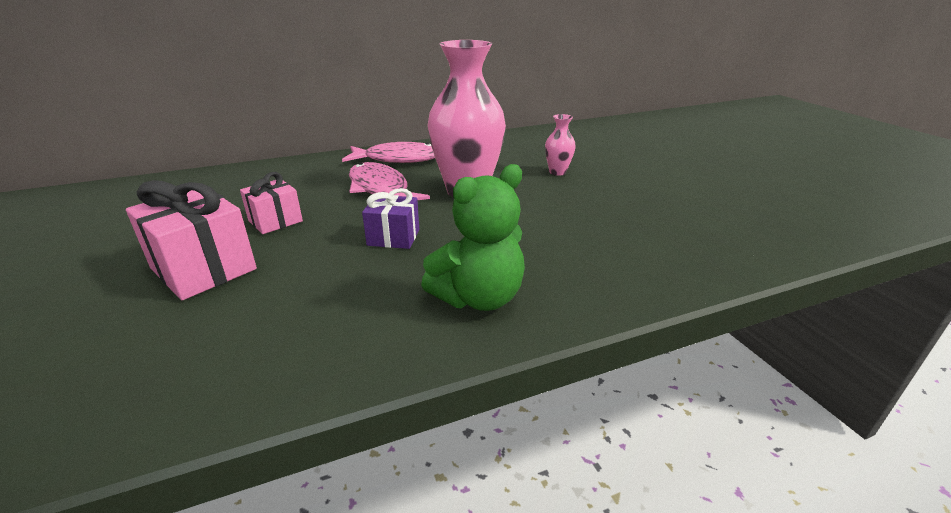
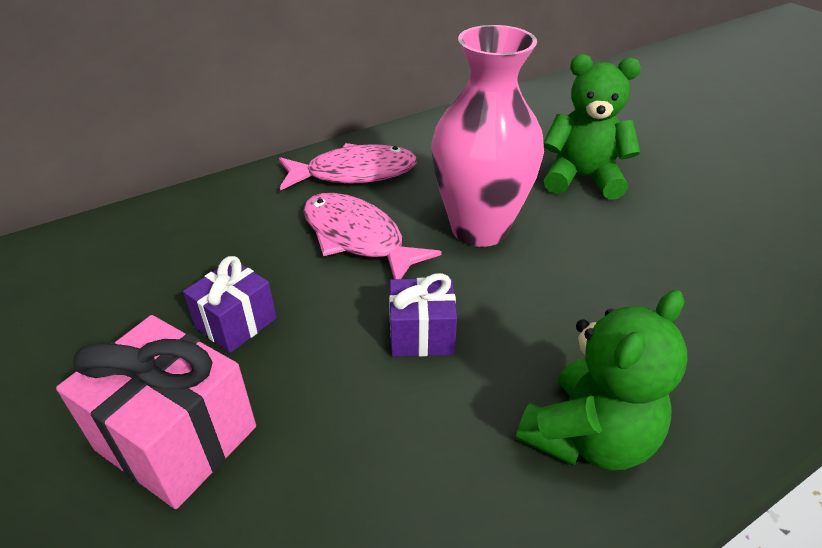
camera: 10 degrees left, 10 degrees up
(275, 221) = (236, 323): pink gift -> purple gift
(557, 172) = (582, 178): pink vase -> green teddy bear

